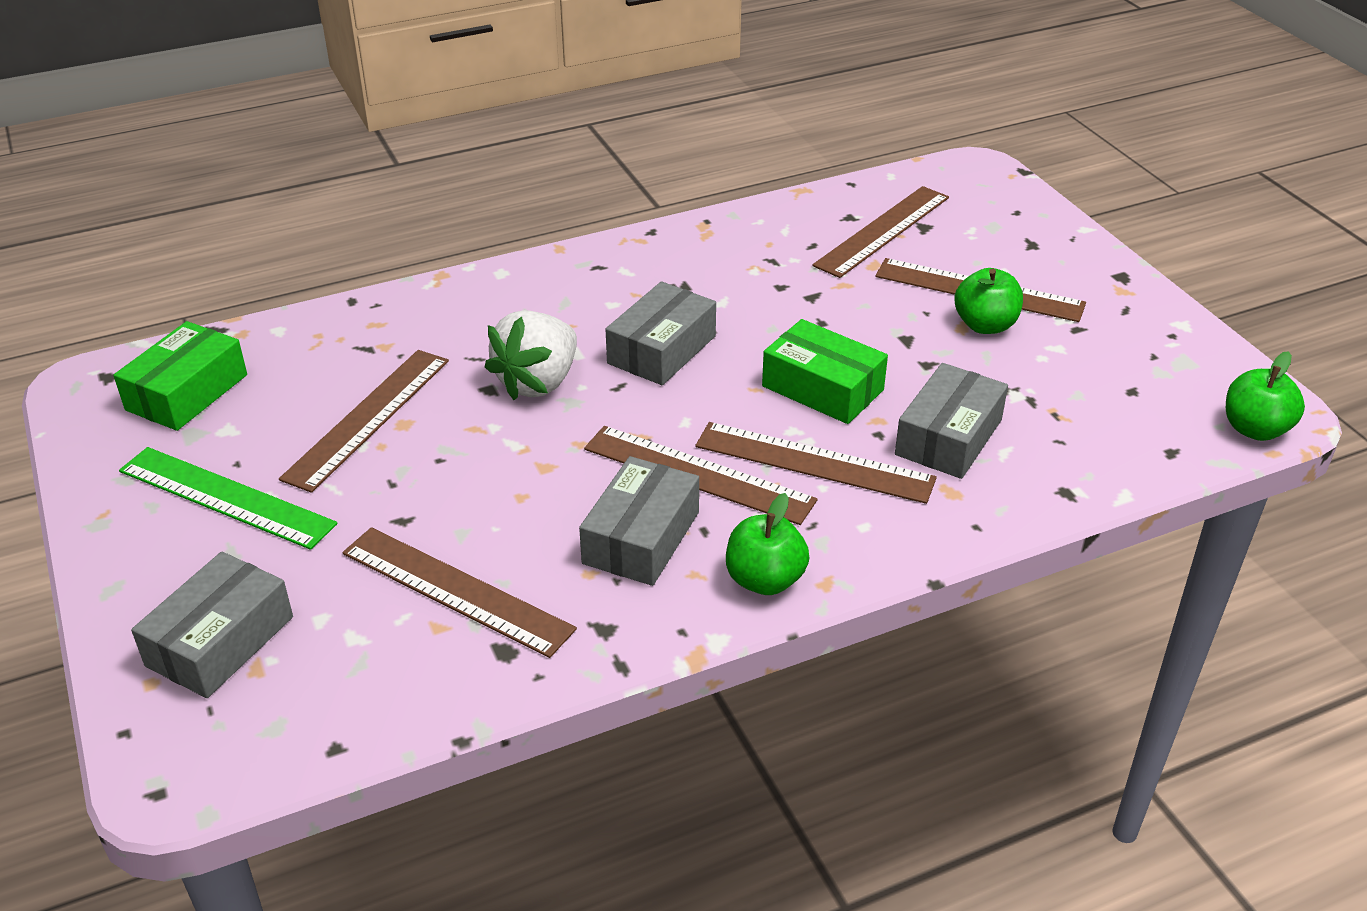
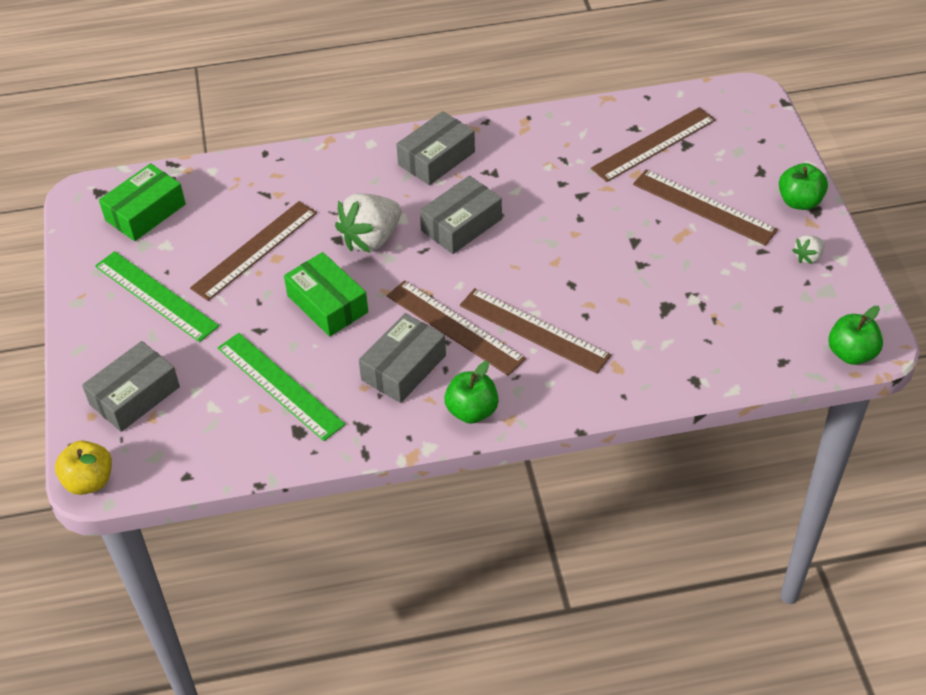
camera: 15 degrees right, 10 degrees up
(165, 784) = (89, 481): none -> yellow apple
(456, 590) = (280, 385): brown ruler -> green ruler
(822, 388) = (560, 273): green box -> green box (327, 304)
(948, 437) = (632, 325): grey box -> grey box (436, 158)
(985, 325) = (695, 238): green apple -> green apple (799, 201)
(1140, 328) = (808, 257): none -> white strawberry

